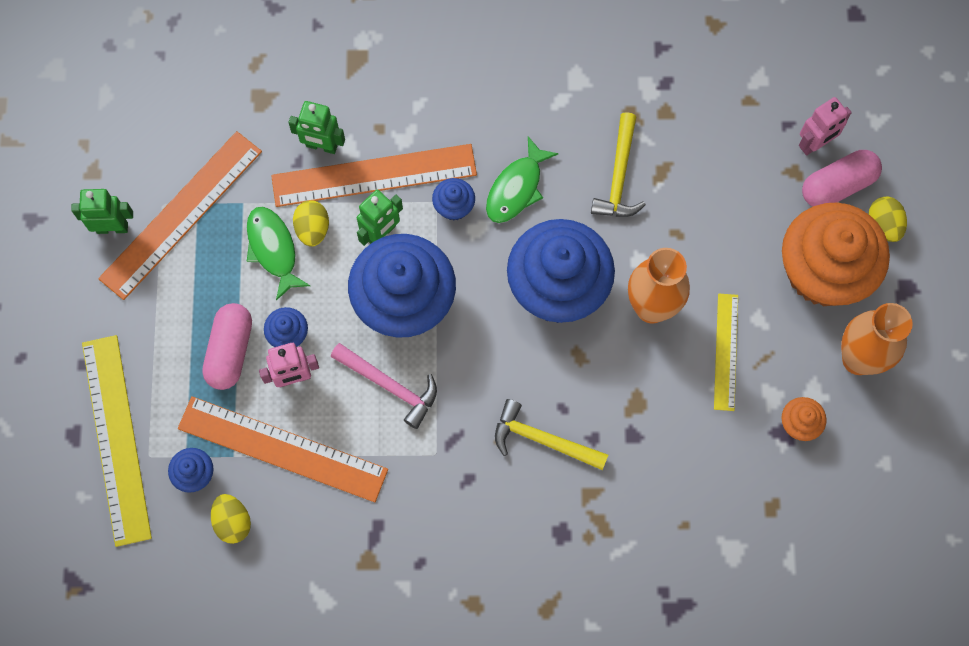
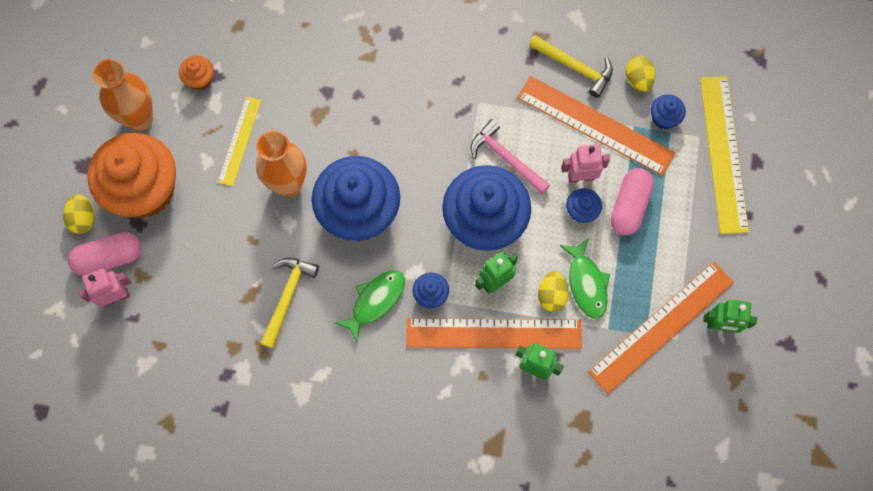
camera: 170 degrees left, 0 degrees up
(543, 440) = (395, 99): yellow hammer -> yellow hammer (575, 67)

